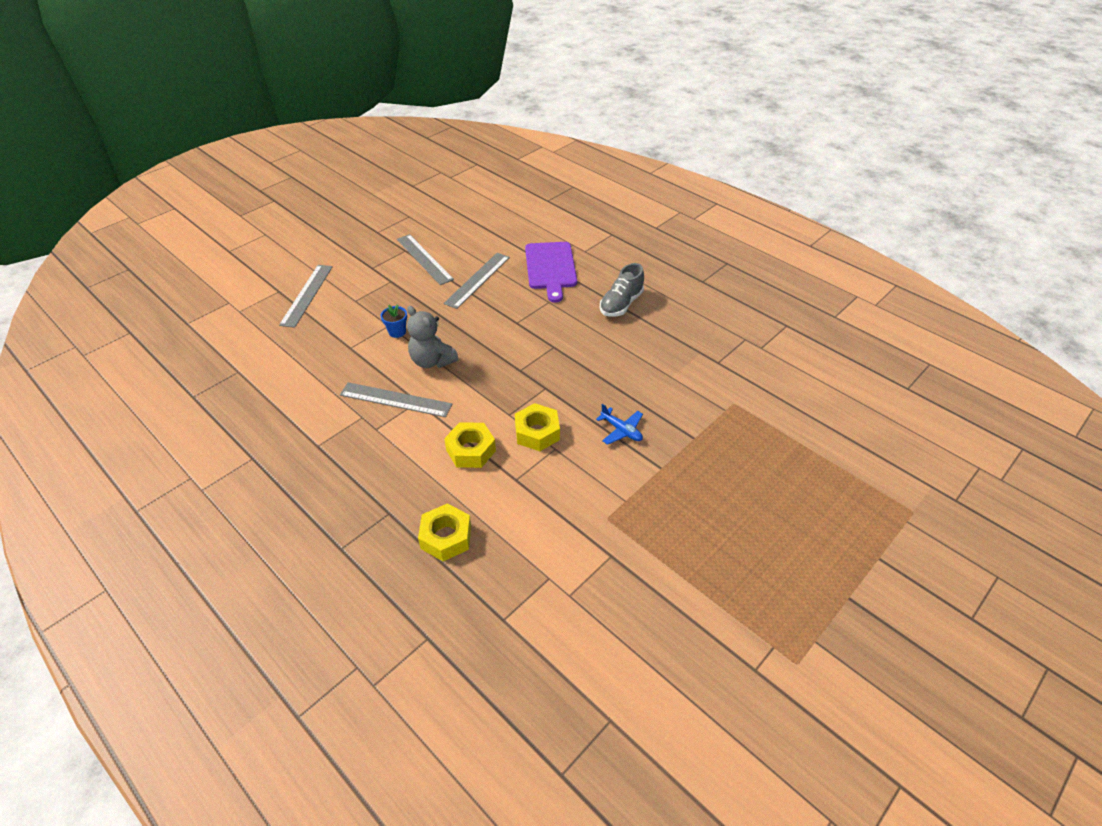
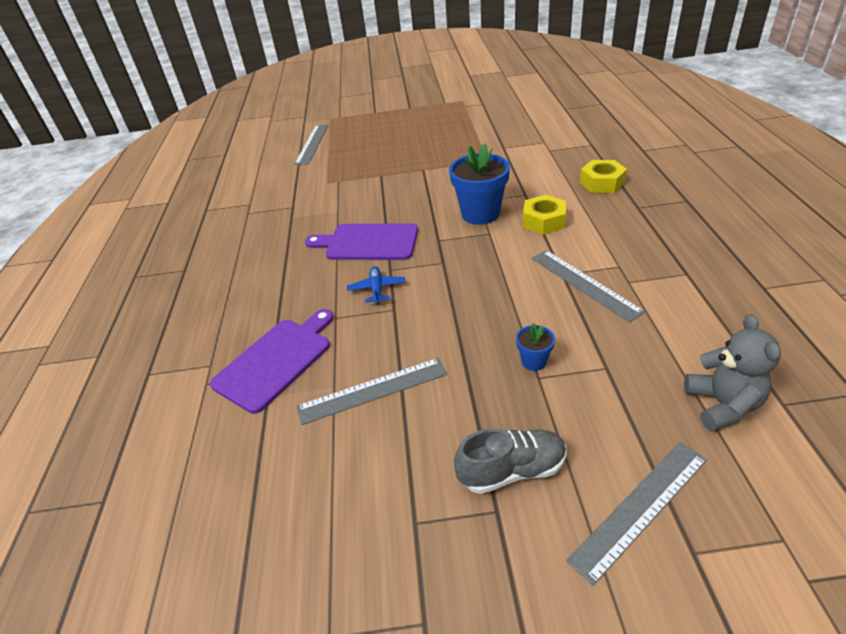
camera: 135 degrees left, 5 degrees down
(424, 259) = (403, 478): grey ruler -> grey ruler (312, 144)
(432, 361) = (518, 307): grey teddy bear -> grey teddy bear (722, 405)
(537, 432) = (480, 214): yellow nut -> blue flower pot
(600, 359) = (368, 242): none -> purple cutting board
(621, 304) = (280, 281): grey shoe -> grey shoe (512, 470)
(621, 430) = (420, 194): blue plane -> blue plane (377, 289)

